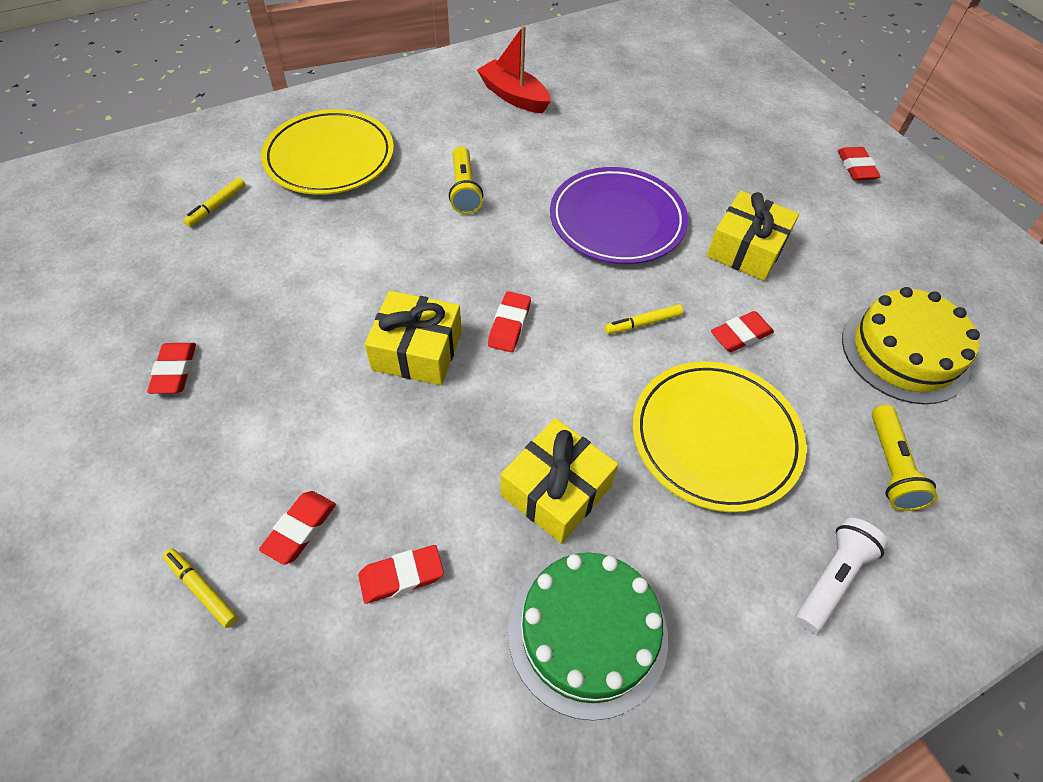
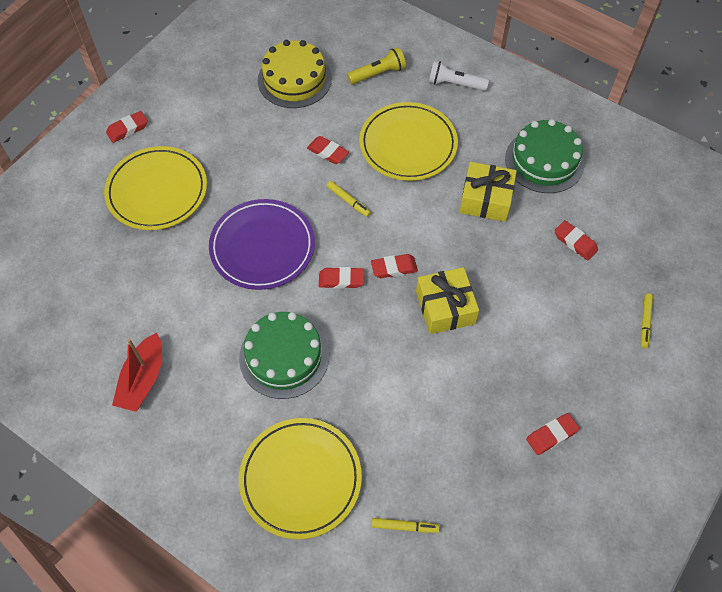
camera: 115 degrees left, 5 degrees up
(300, 529) = (587, 299): red eraser -> red eraser (341, 280)
(464, 190) = (284, 356): yellow flashlight -> green cake
(746, 164) = (157, 191): none -> yellow plate
(746, 249) = (250, 168): yellow gift -> none

